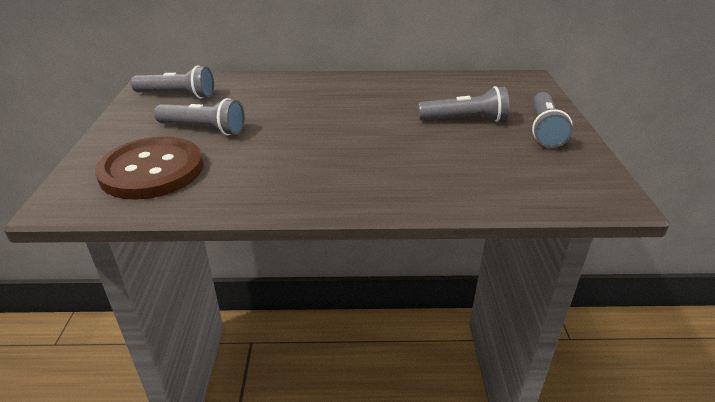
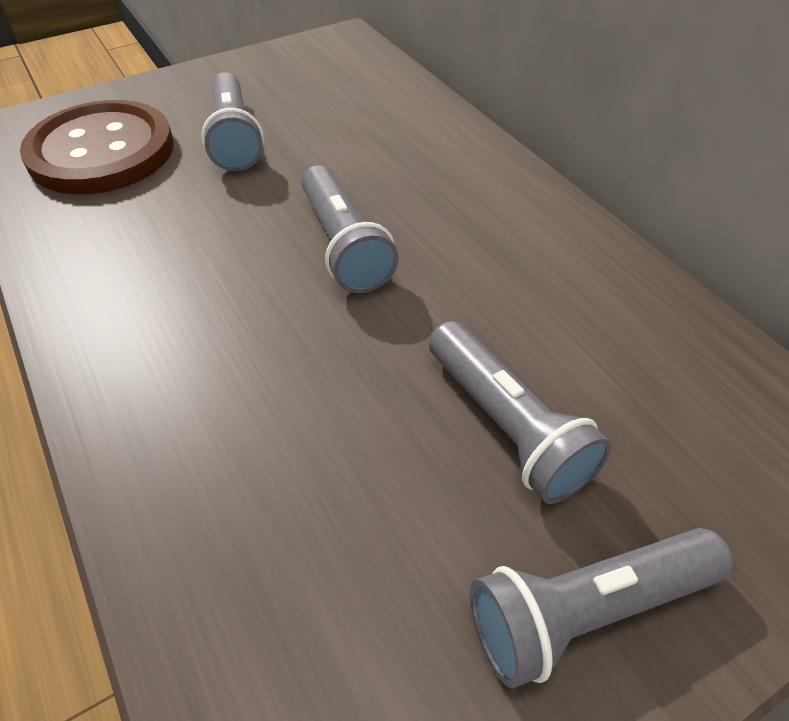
camera: 60 degrees right, 15 degrees up
(177, 95) = (316, 74): grey flashlight -> grey flashlight (344, 246)

